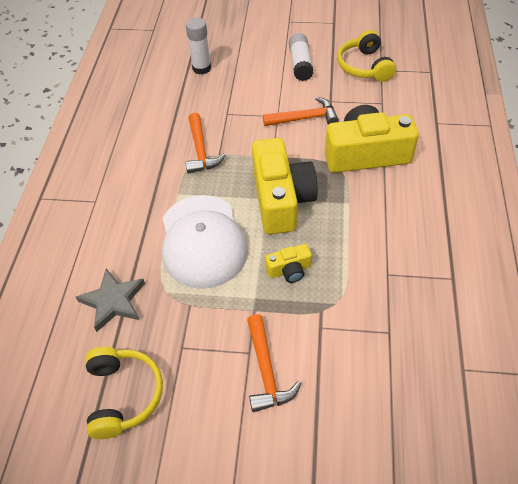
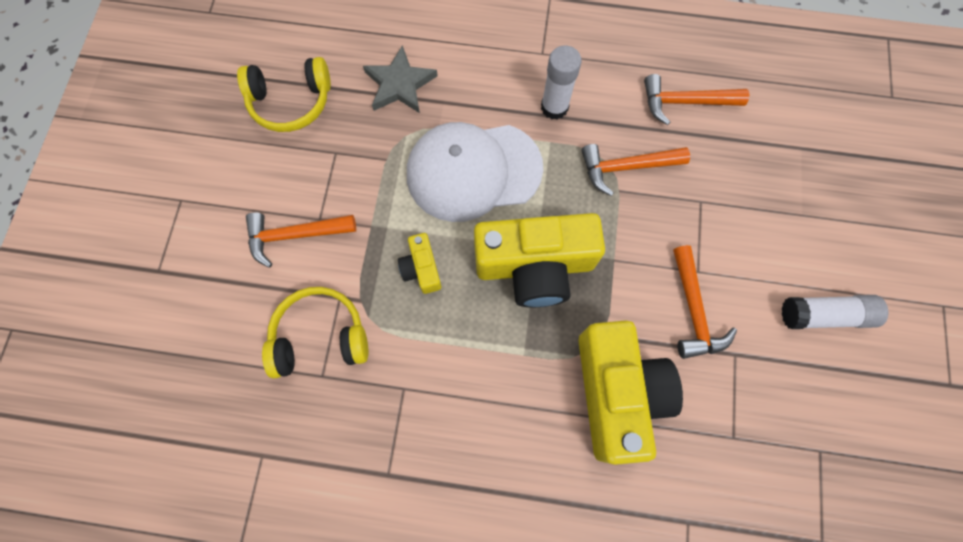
camera: 90 degrees right, 20 degrees up
(149, 120) = (685, 102): none -> orange hammer
(201, 68) = (802, 167): white glue stick -> white glue stick (554, 107)
(364, 66) = (827, 423): yellow headphones -> yellow headphones (320, 337)

